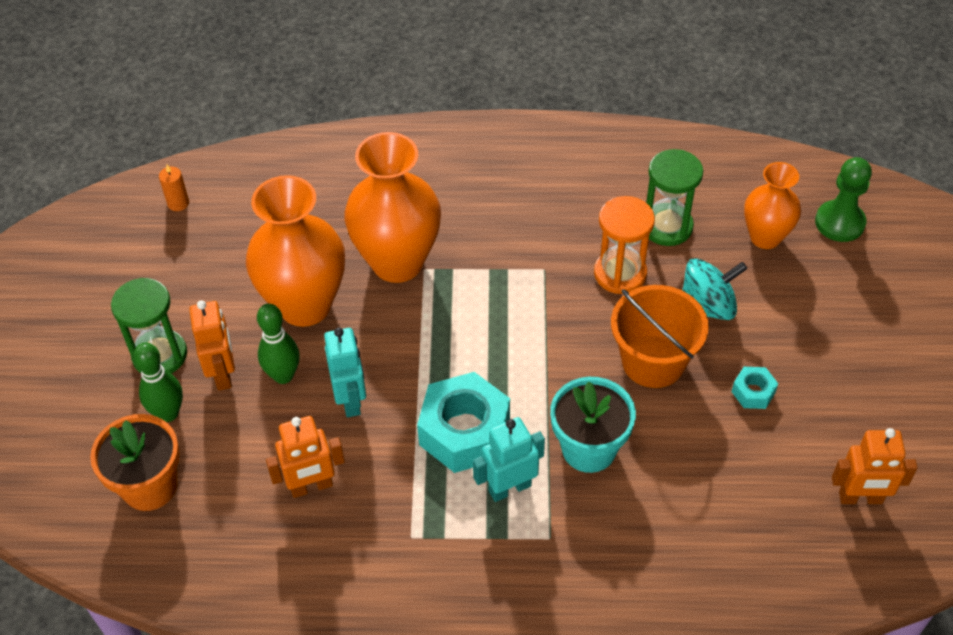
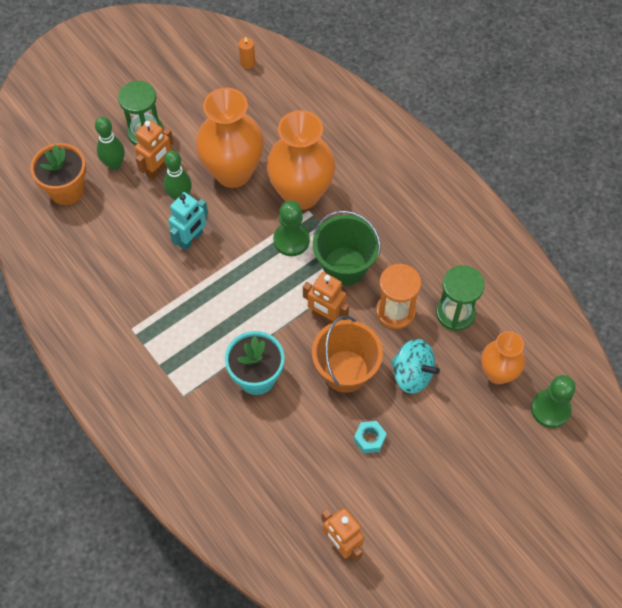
camera: 50 degrees right, 10 degrees up
(311, 486) = (124, 261): orange robot -> orange robot (326, 316)
(446, 307) = (291, 240): none -> green pawn
(464, 432) = (216, 308): turquoise nut -> none
(509, 488) = (199, 354): turquoise robot -> none
(524, 281) = (345, 266): none -> green bucket

